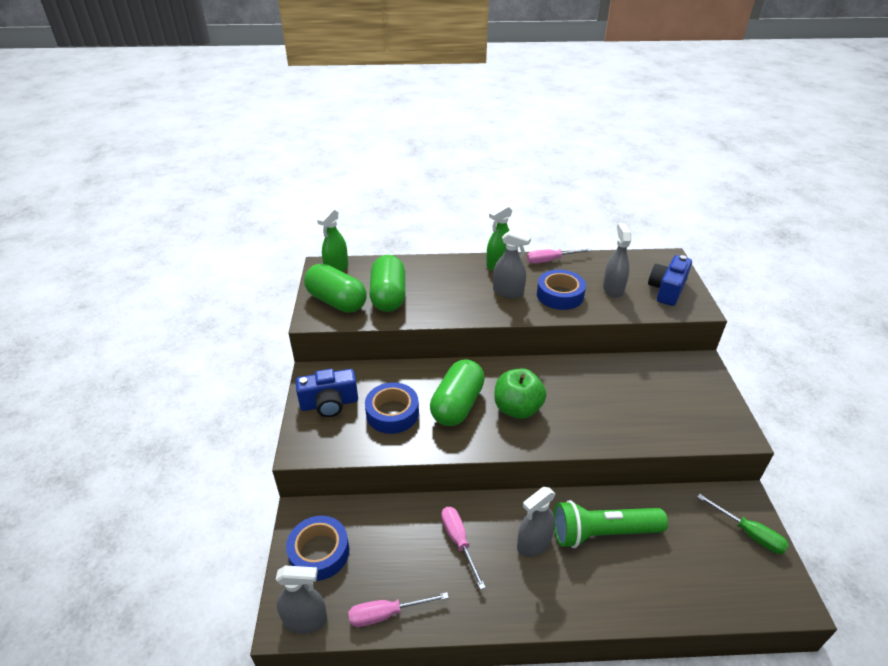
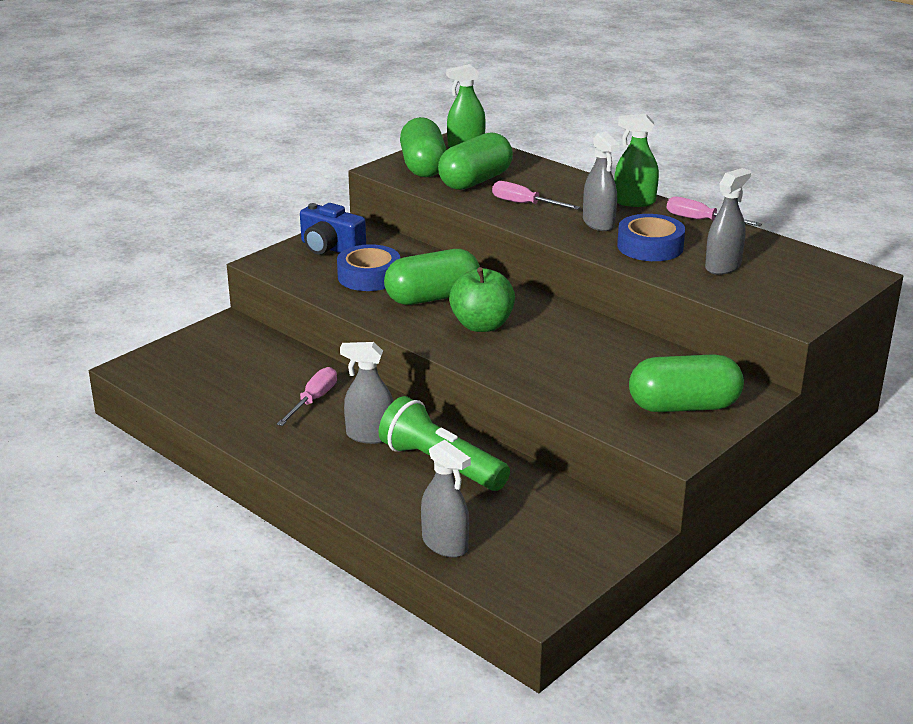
camera: 45 degrees right, 10 degrees down
(305, 620) = (143, 374): grey spray bottle -> grey spray bottle (445, 544)
(319, 552) = (207, 348): blue tape -> none
(386, 614) = (197, 402): pink screwdriver -> pink screwdriver (524, 204)
(667, 290) = (789, 293): blue camera -> none
(694, 397) = (683, 406): none -> green capsule
(749, 533) = (583, 548): green screwdriver -> none

